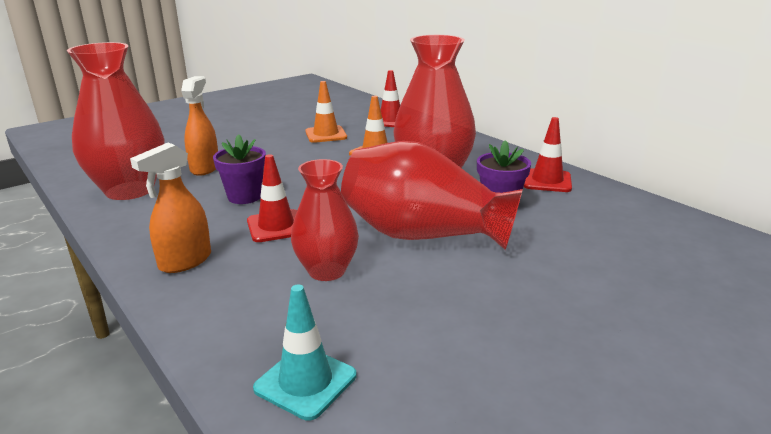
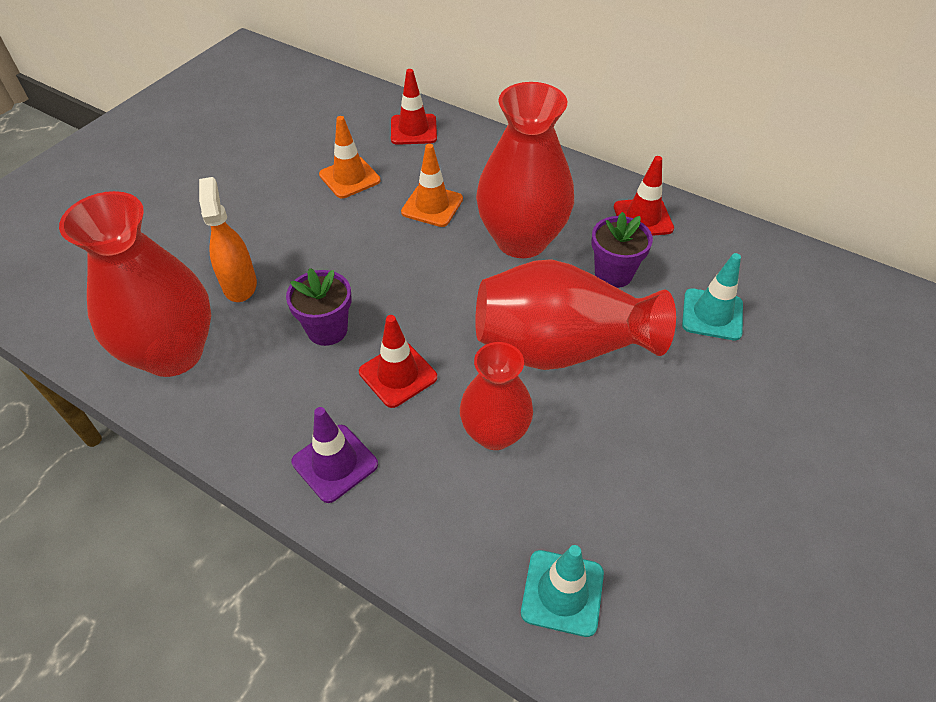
camera: 20 degrees left, 25 degrees up
(185, 261) = (335, 463): orange spray bottle -> purple traffic cone
(579, 240) = (712, 314): none -> turquoise traffic cone

